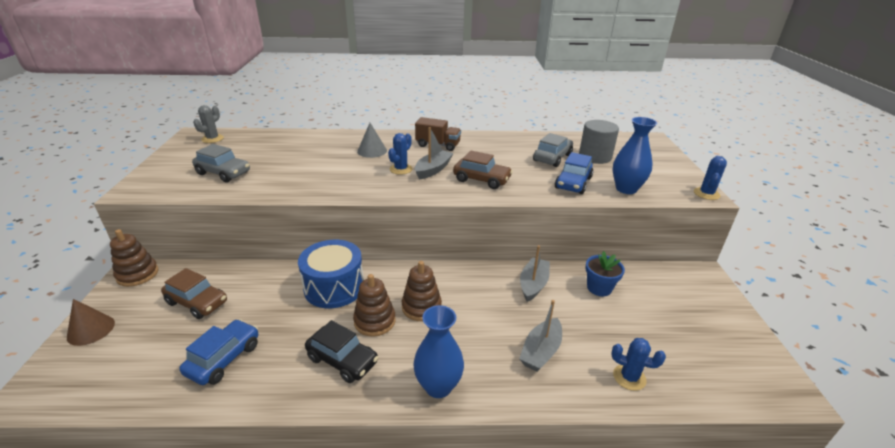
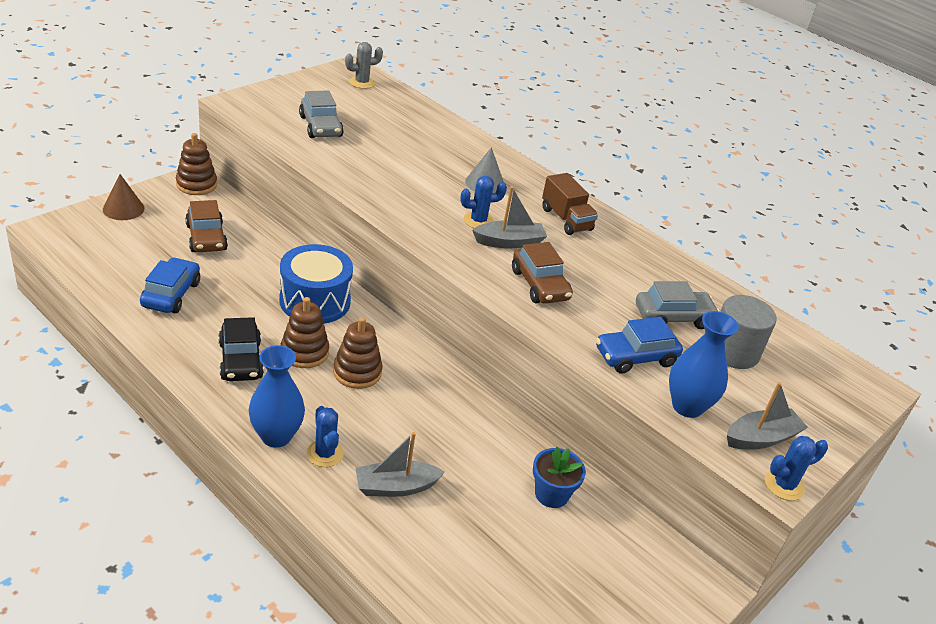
camera: 40 degrees right, 5 degrees up
(224, 359) = (171, 294): blue car -> blue car turned 60 degrees counterclockwise
(533, 284) = (489, 437): grey boat -> grey boat (761, 438)
(629, 377) = (435, 571): blue cactus -> blue cactus (325, 453)

